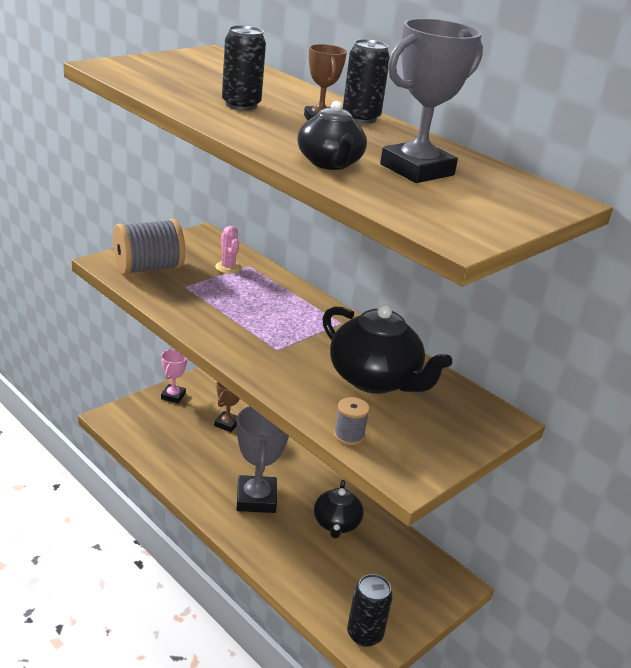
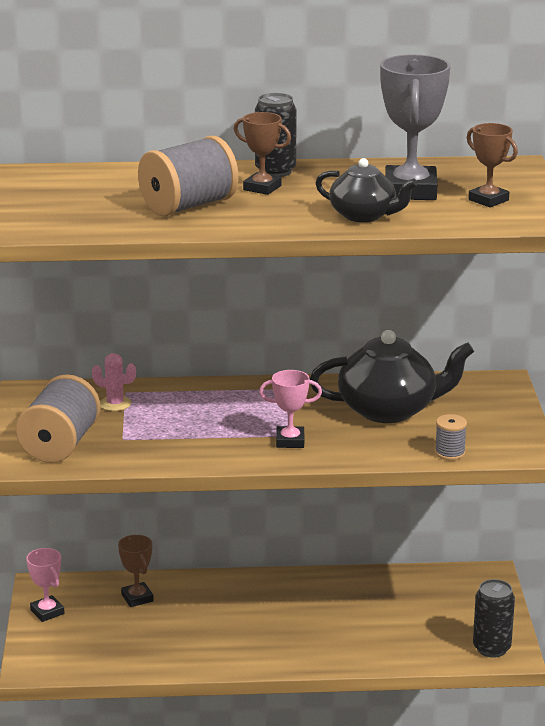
camera: 45 degrees left, 5 degrees down
(241, 105) = (188, 206): black can -> grey spool
(256, 499) = (268, 629): grey trophy -> none
(267, 352) = (290, 441): none -> pink trophy
(336, 524) = (352, 600): black teapot -> none
(459, 204) = (488, 200): none -> brown trophy

